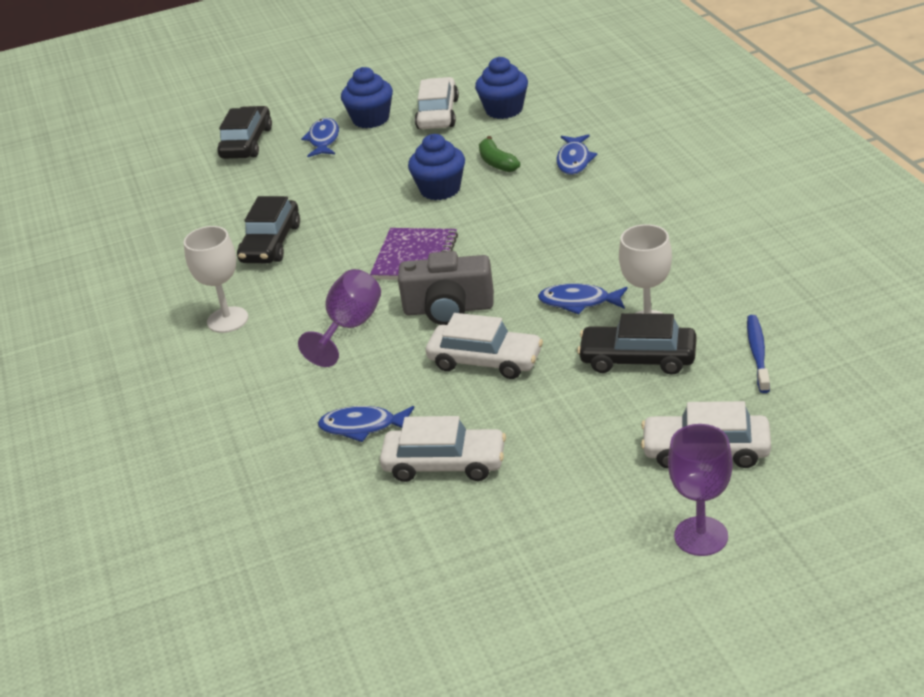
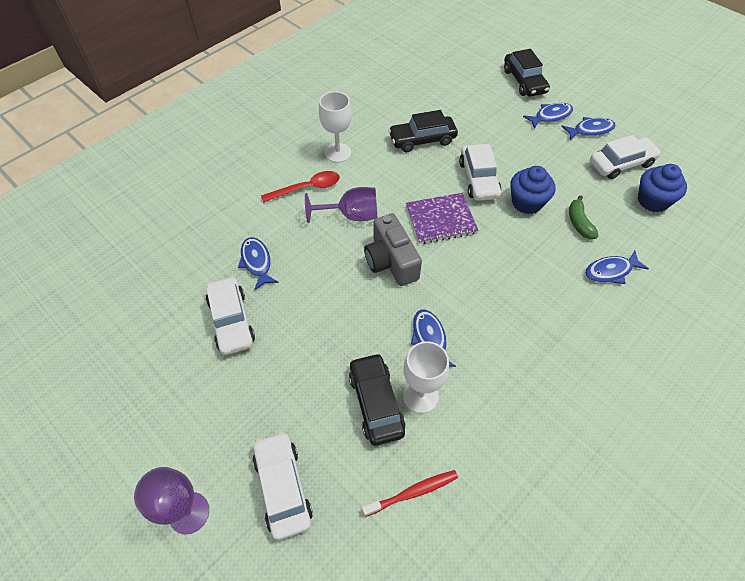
camera: 60 degrees right, 20 degrees up
(247, 143) = (524, 81): black car -> black car turned 90 degrees clockwise
(268, 359) = (307, 188): none -> red spoon
(371, 119) = (590, 130): blue cupcake -> blue fish
(485, 361) = (342, 304): white car -> white car (478, 179)
(497, 163) = (579, 223): green banana -> green banana turned 45 degrees counterclockwise
(757, 353) = (412, 492): blue toothbrush -> red toothbrush

